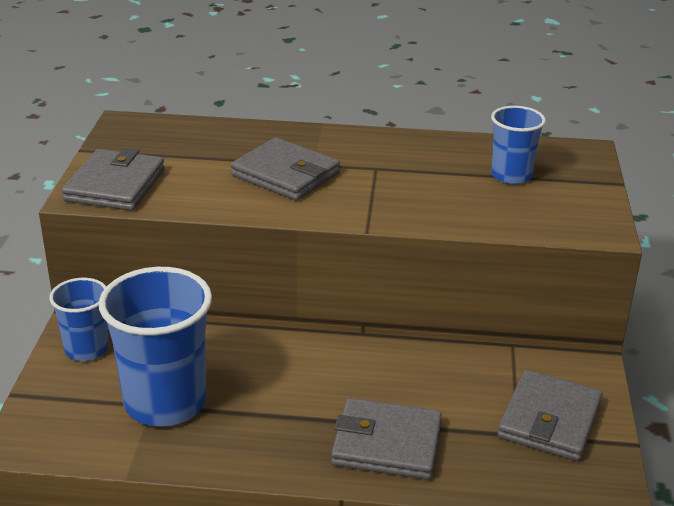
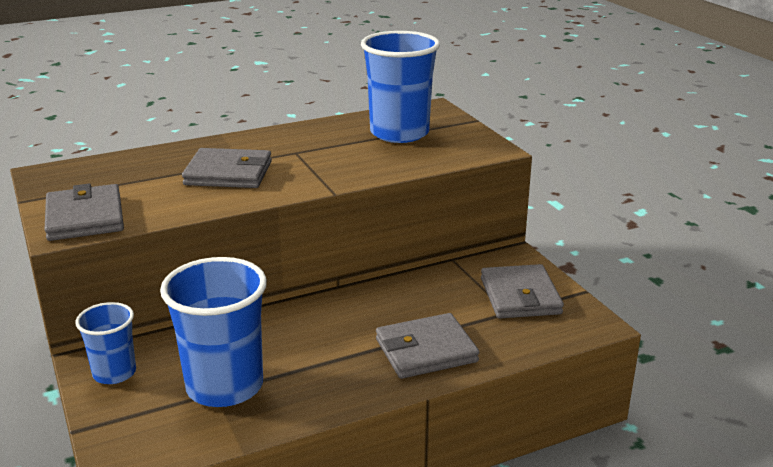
camera: 30 degrees left, 5 degrees down
(511, 175) = (399, 133): blue cup -> blue cup, size x1.77

